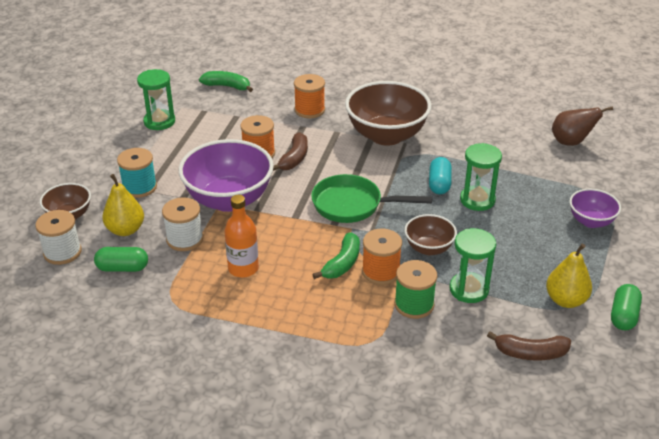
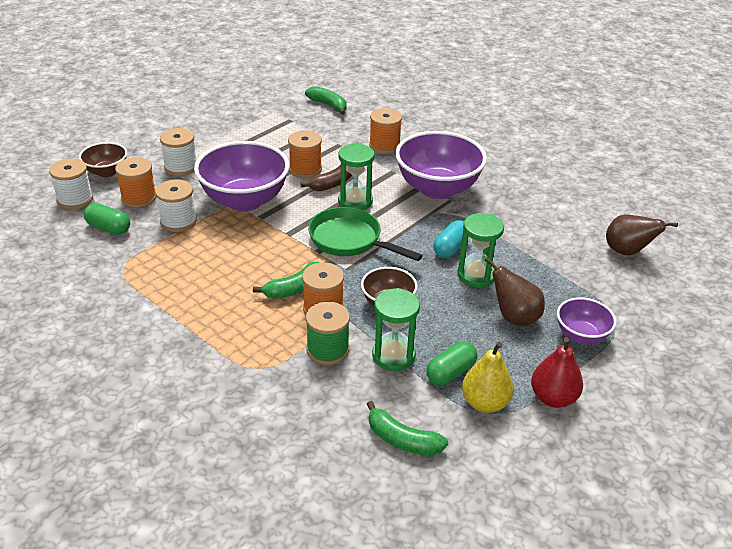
camera: 25 degrees right, 0 degrees up
(125, 230) = (139, 198): yellow pear -> orange spool
(139, 187) = (181, 167): turquoise spool -> white spool
(159, 121) = (245, 118): green hourglass -> green hourglass (355, 201)
(243, 268) = (204, 262): orange bottle -> none
(386, 135) = (437, 188): brown bowl -> purple bowl
(530, 353) = (402, 440): brown banana -> green banana
(533, 224) = (514, 317): none -> brown pear
(609, 277) = (553, 398): none -> red pear
(623, 316) = (535, 442): green capsule -> green capsule (450, 372)

